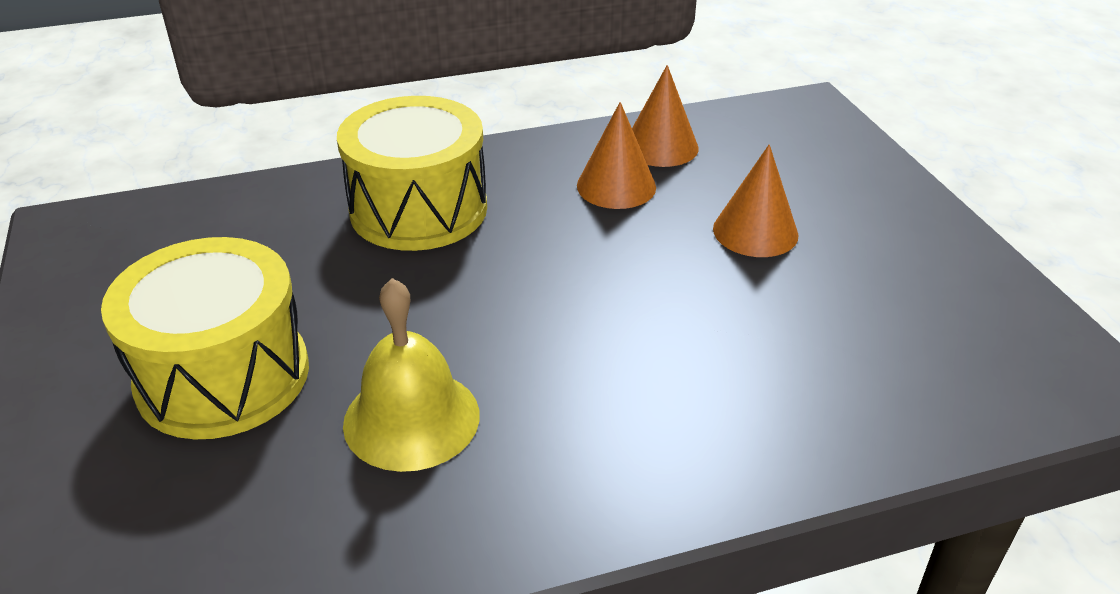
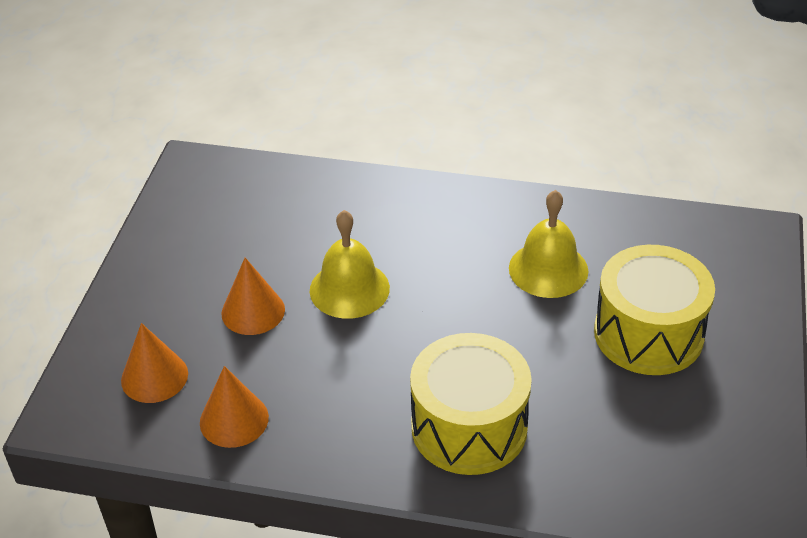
camera: 150 degrees left, 5 degrees up
(616, 186) = (306, 390): orange cone -> orange cone (154, 377)
(671, 292) = (349, 289): none -> yellow bell

